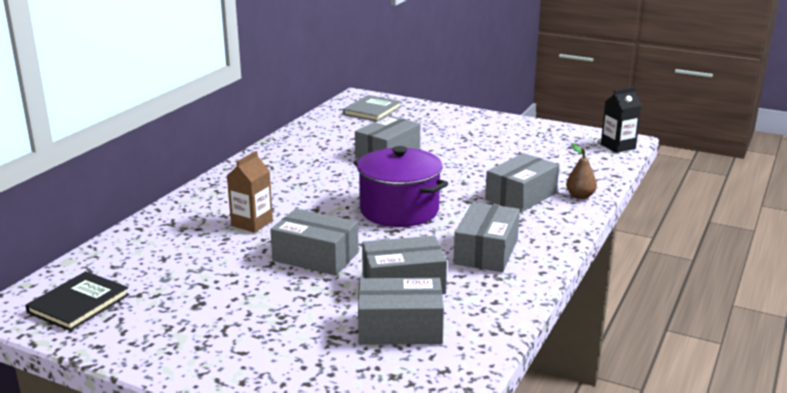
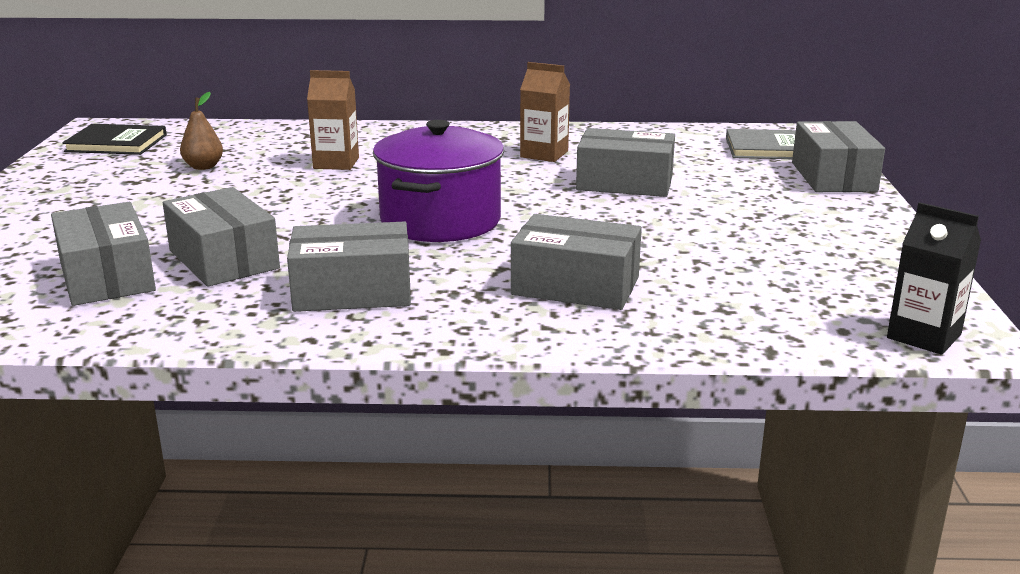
camera: 65 degrees right, 0 degrees up
(313, 161) = (544, 154): none -> brown carton
(315, 257) = (270, 205): grey box -> grey box (833, 177)
(580, 196) = (629, 331): brown pear -> brown pear (203, 167)

